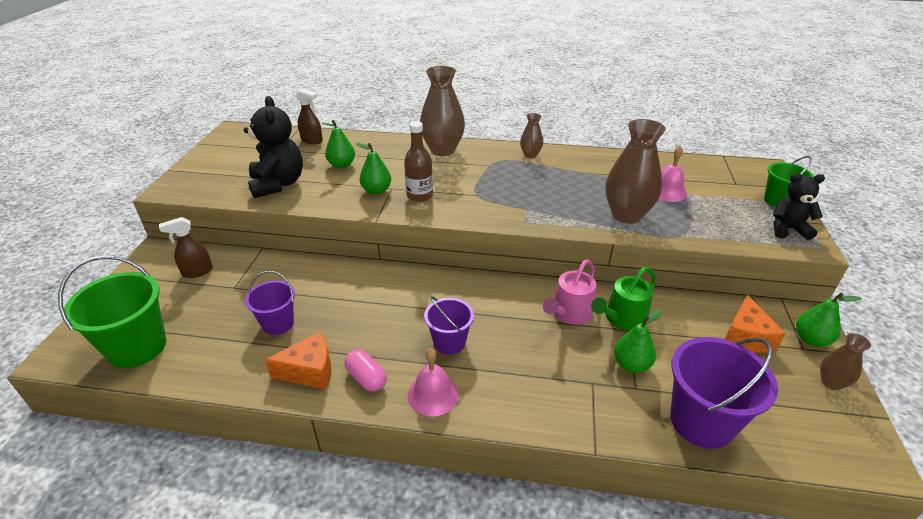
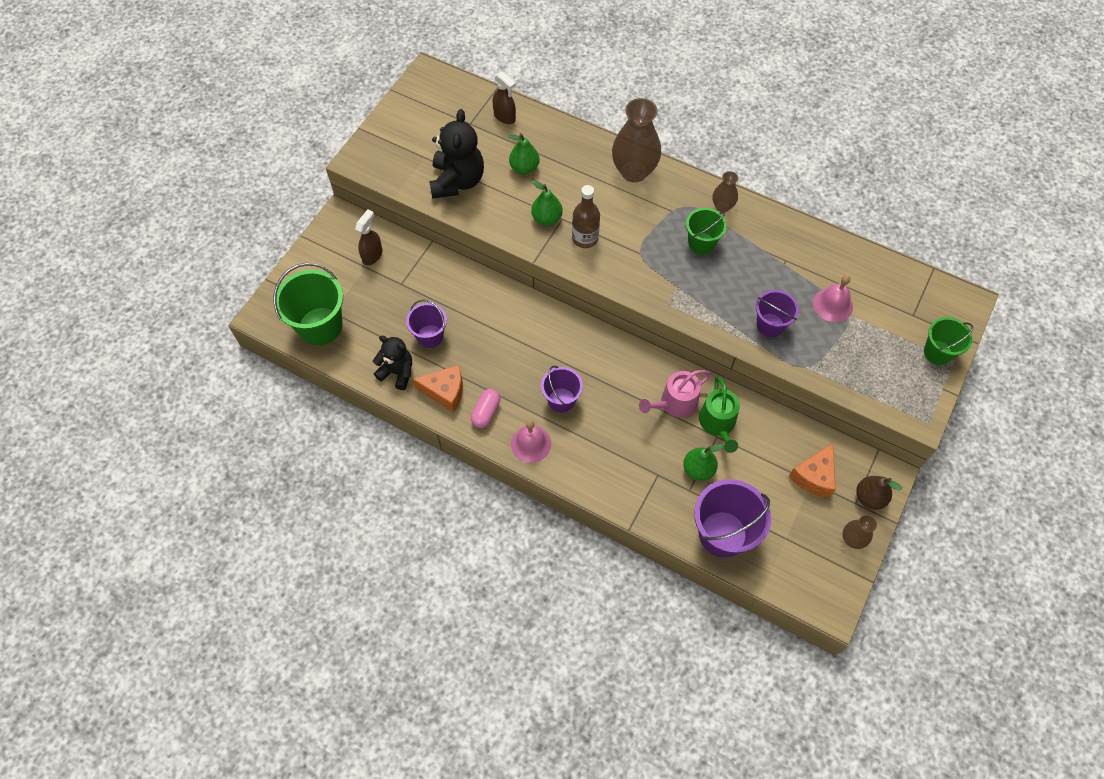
camera: 20 degrees right, 25 degrees up
(197, 272) = (372, 255): brown spray bottle -> brown spray bottle turned 120 degrees clockwise
(366, 378) = (486, 412): pink capsule -> pink capsule turned 45 degrees clockwise
(528, 178) = (701, 243): none -> green bucket
(622, 318) = (718, 423): green watering can -> green watering can turned 75 degrees counterclockwise
(626, 215) = (770, 325): brown vase -> purple bucket
(787, 229) = (914, 391): black teddy bear -> black teddy bear (397, 372)
(811, 339) = (869, 497): green pear -> brown pear

